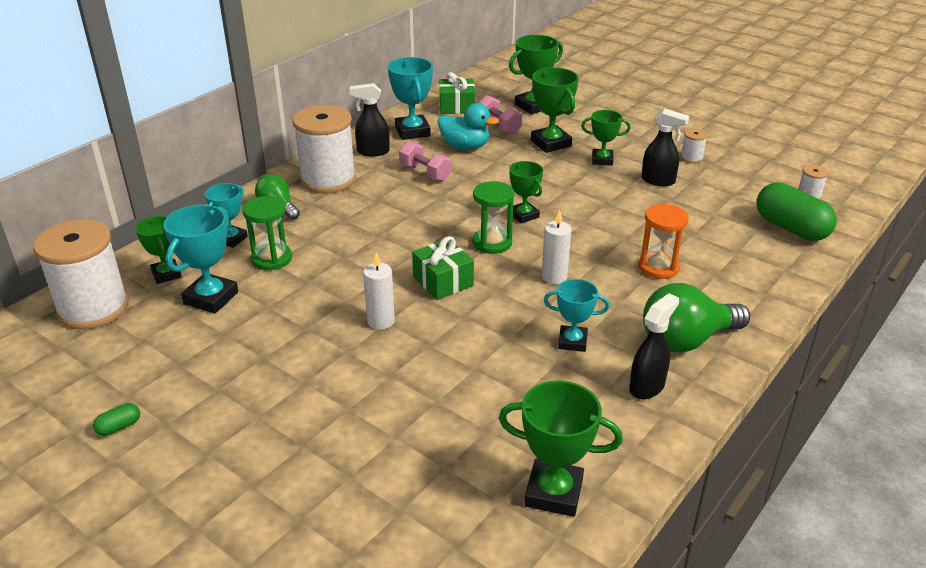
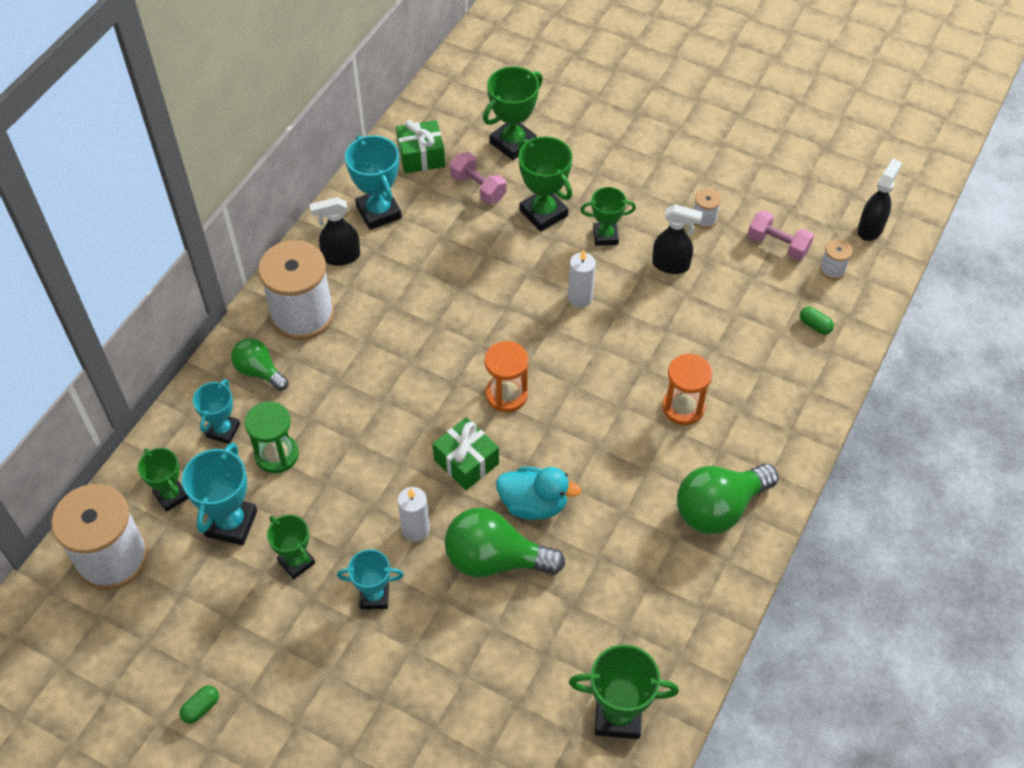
camera: 10 degrees left, 20 degrees up
(425, 173) = (410, 287): pink dumbbell -> pink dumbbell (777, 245)
(452, 351) = (495, 559): none -> green light bulb
(465, 146) = (446, 232): turquoise duck -> turquoise duck (534, 504)
(492, 243) = (506, 394): green hourglass -> orange hourglass
(524, 215) = (533, 345): green trophy -> green trophy (296, 562)
(554, 277) = (579, 438): white candle -> white candle (580, 298)
(572, 342) = (610, 528): turquoise trophy -> turquoise trophy (374, 596)
(647, 387) = (687, 576): black spray bottle -> black spray bottle (870, 228)
(791, 228) = (815, 325): green capsule -> green capsule, size x0.42

